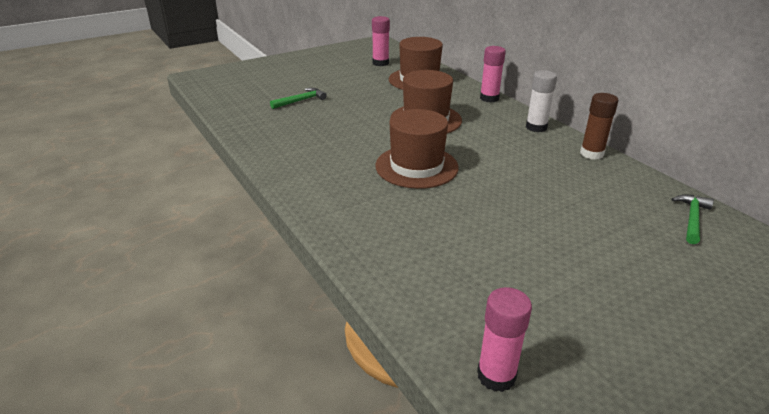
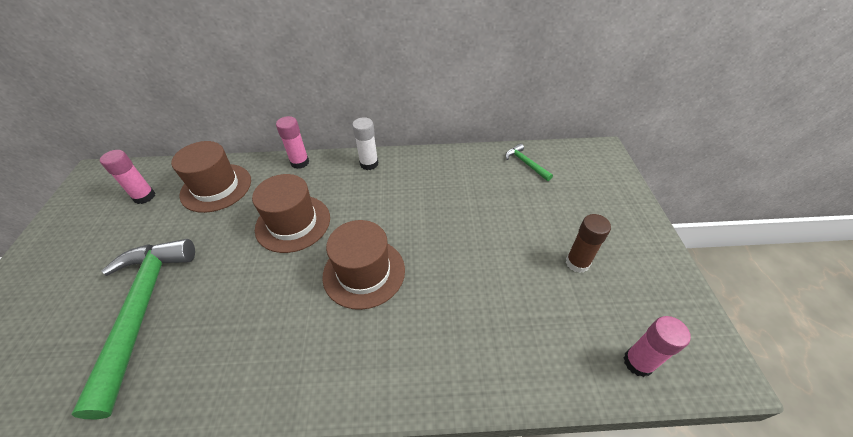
camera: 60 degrees left, 15 degrees up
(300, 100) = (142, 310): green hammer -> green hammer, size x2.40
(591, 154) = (427, 159): brown glue stick -> brown glue stick (577, 263)

